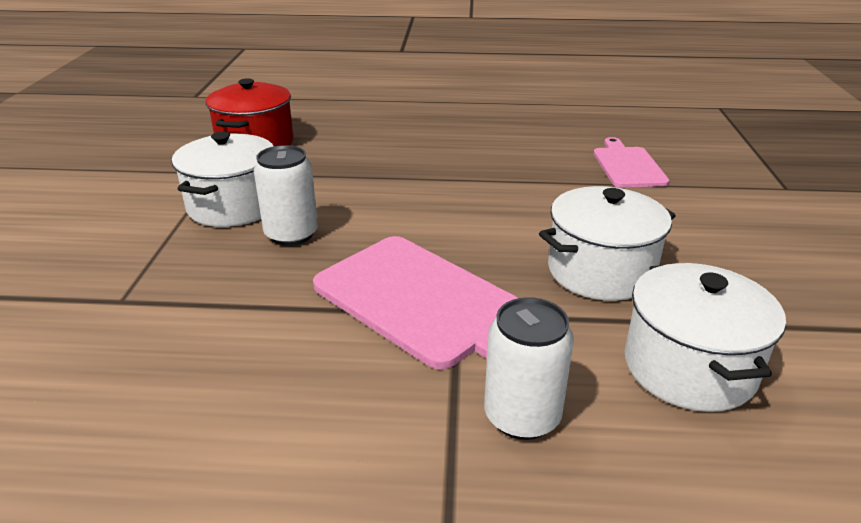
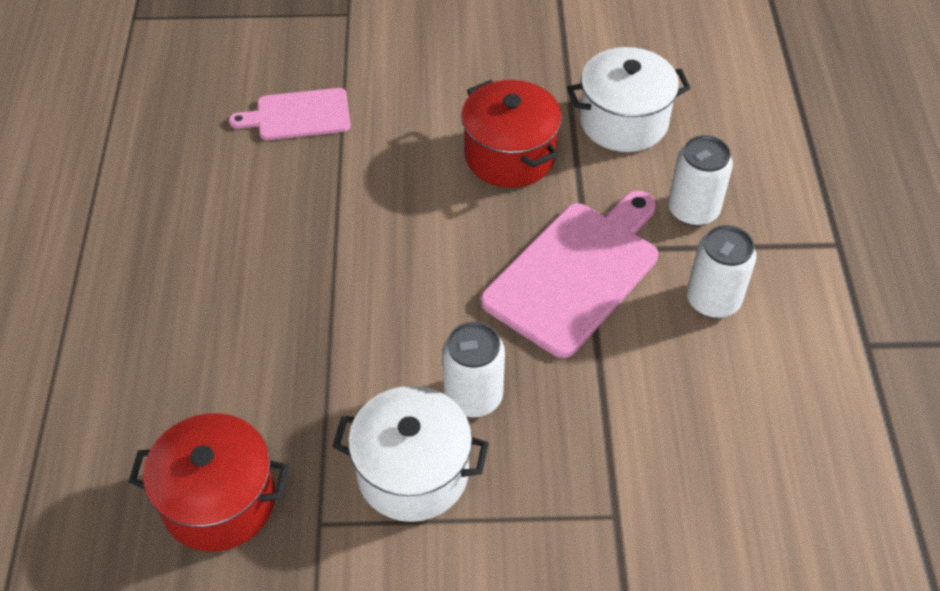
camera: 95 degrees left, 20 degrees up
(358, 412) = (713, 300): none -> white can
(600, 271) = (509, 155): white pot -> red pot

